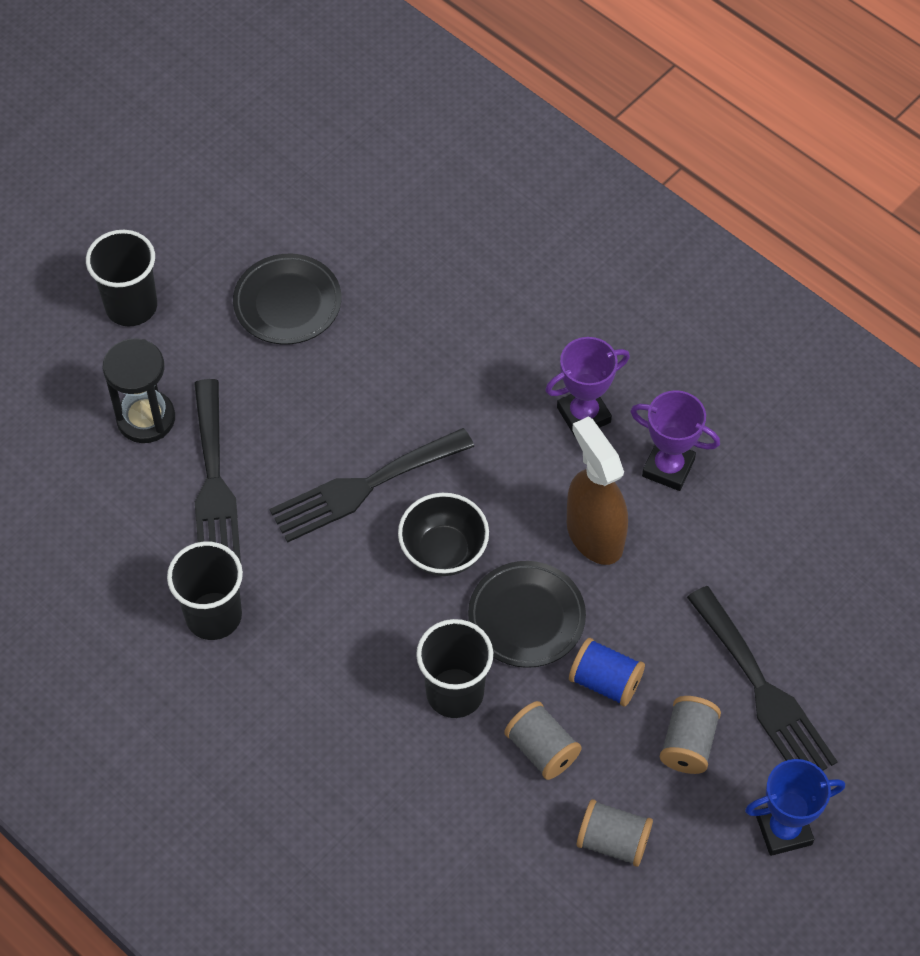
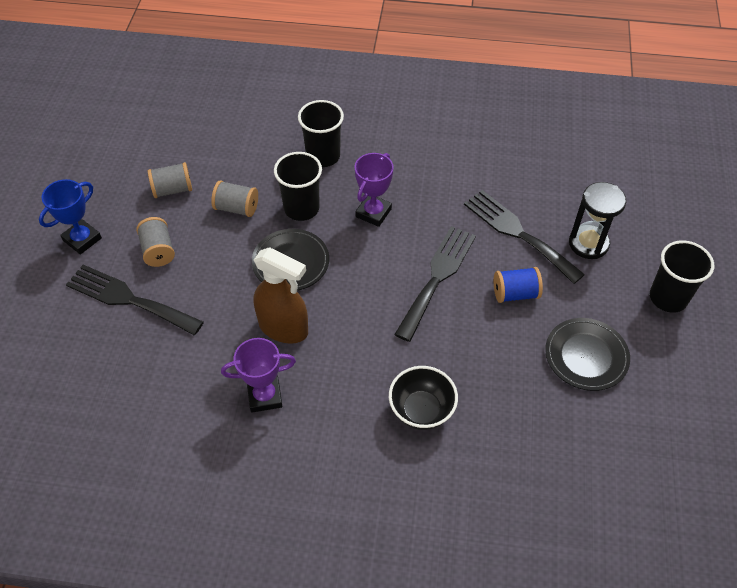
camera: 145 degrees right, 5 degrees down
(213, 616) = (453, 176): black cup -> black cup (323, 156)
(443, 552) = (363, 270): black bowl -> black bowl (421, 410)
(583, 415) = (343, 398): purple trophy -> purple trophy (373, 213)
(605, 681) = (224, 256): blue spool -> blue spool (515, 293)

